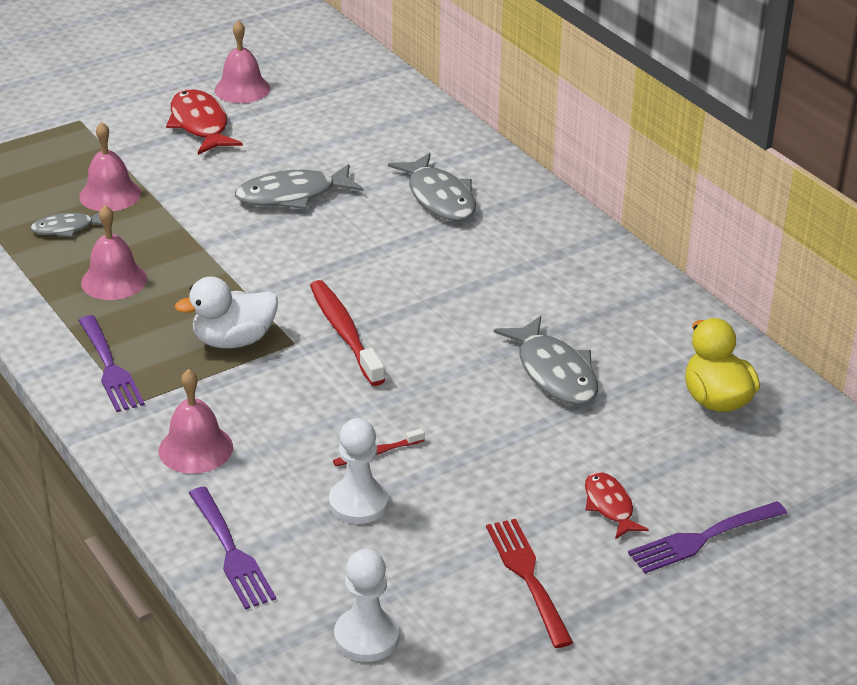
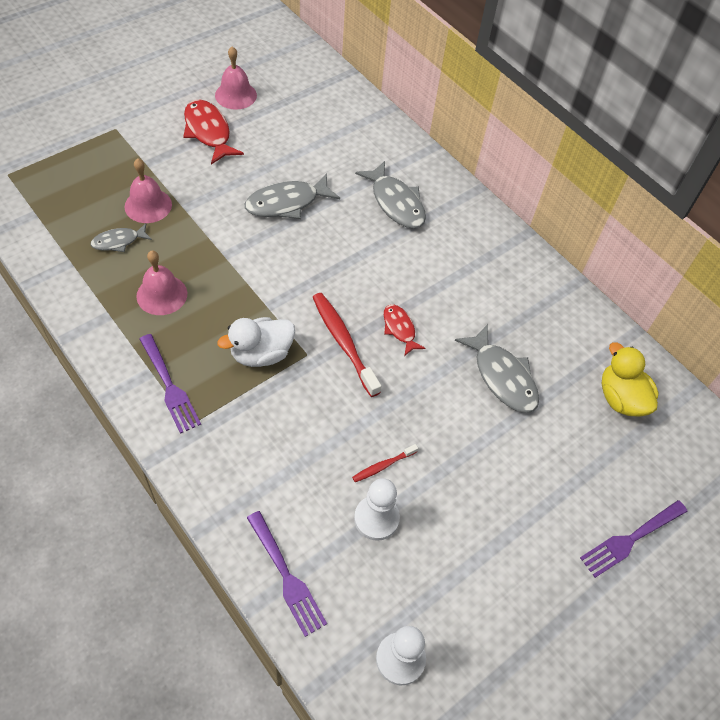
camera: 10 degrees left, 20 degrees up
(195, 448) = (246, 468): pink bell -> none
(528, 577) = (511, 587): red fork -> none
(609, 506) = (560, 510): red fish -> red fish (399, 329)

